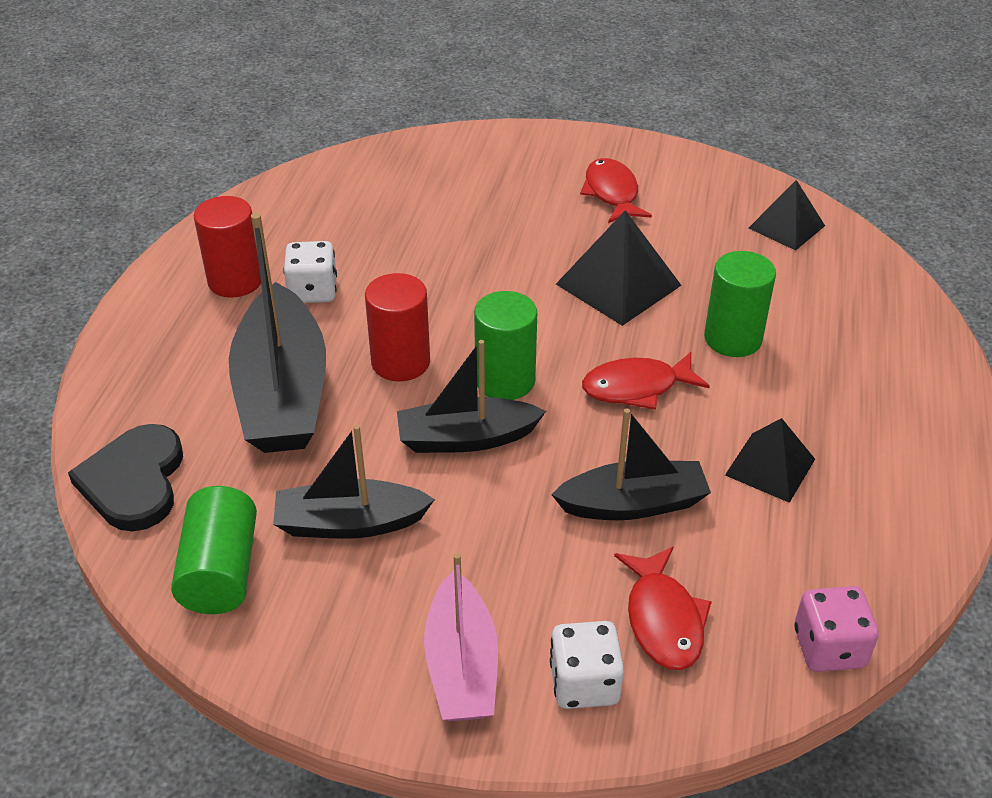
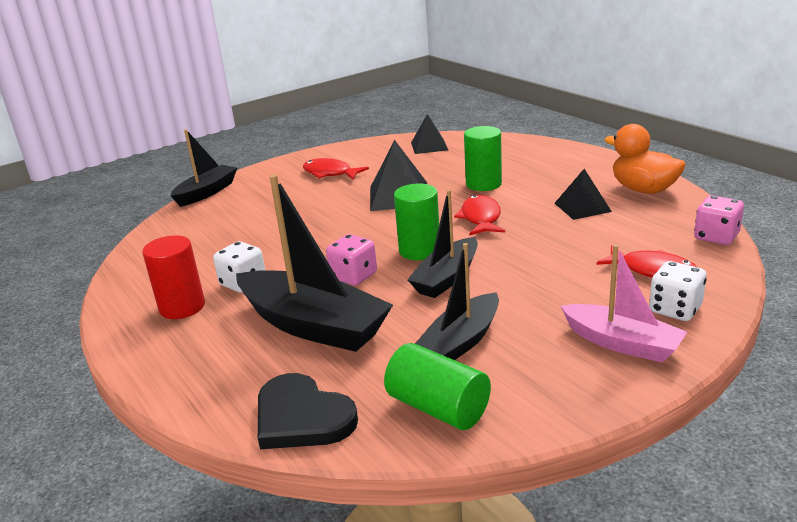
camera: 45 degrees left, 15 degrees down
(400, 362) = (353, 276): red cylinder -> pink dice
(633, 504) = (562, 249): black boat -> black boat (207, 192)
(637, 387) = (481, 218): red fish -> red fish turned 150 degrees clockwise
(896, 505) = (643, 190): none -> orange duck

